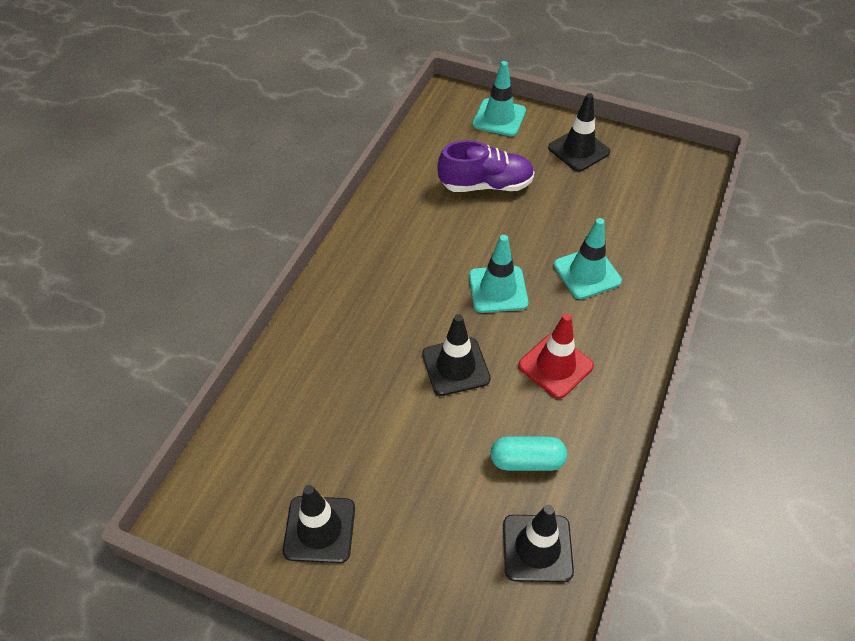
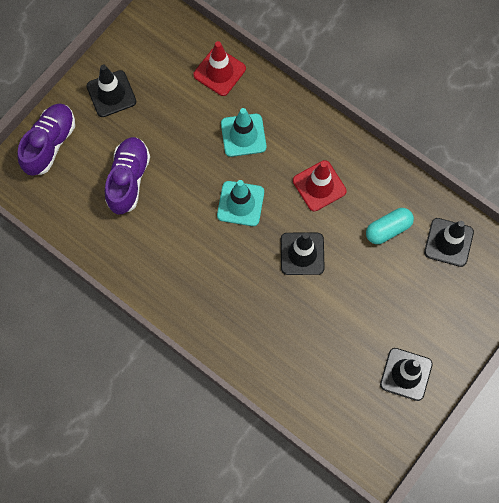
camera: 75 degrees left, 20 degrees up
(499, 118) = (49, 144): turquoise traffic cone -> purple shoe
(527, 461) = (388, 229): turquoise capsule -> turquoise capsule turned 45 degrees clockwise
(656, 233) = (219, 72): none -> red traffic cone

